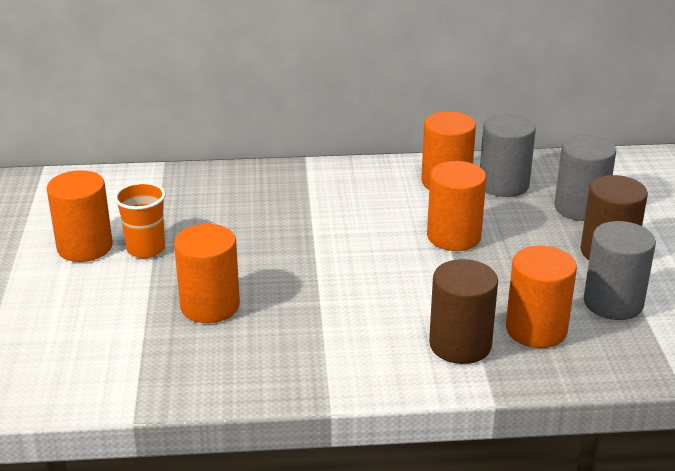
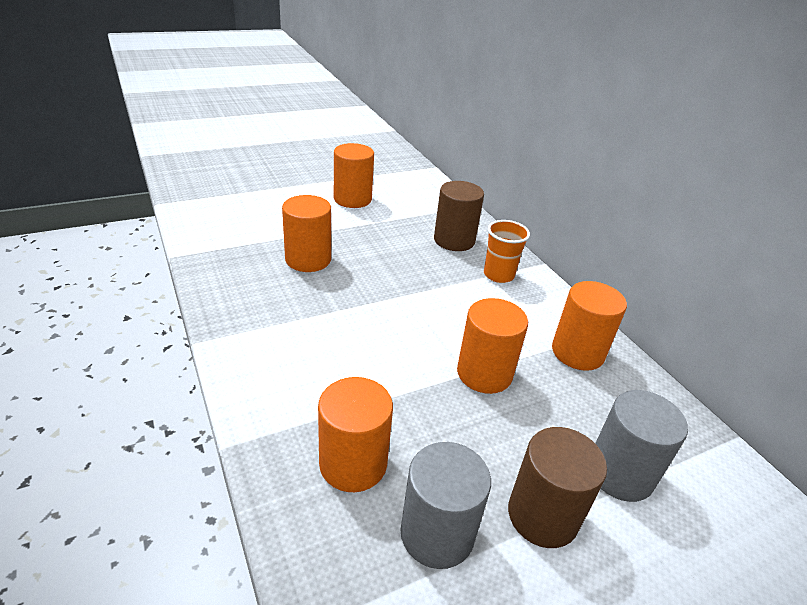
camera: 65 degrees right, 5 degrees up
(146, 249) = (363, 220): orange cup -> orange cup (498, 275)
(460, 345) = (306, 407): brown cylinder -> brown cylinder (454, 240)
(503, 185) = (610, 396): grey cylinder -> none

